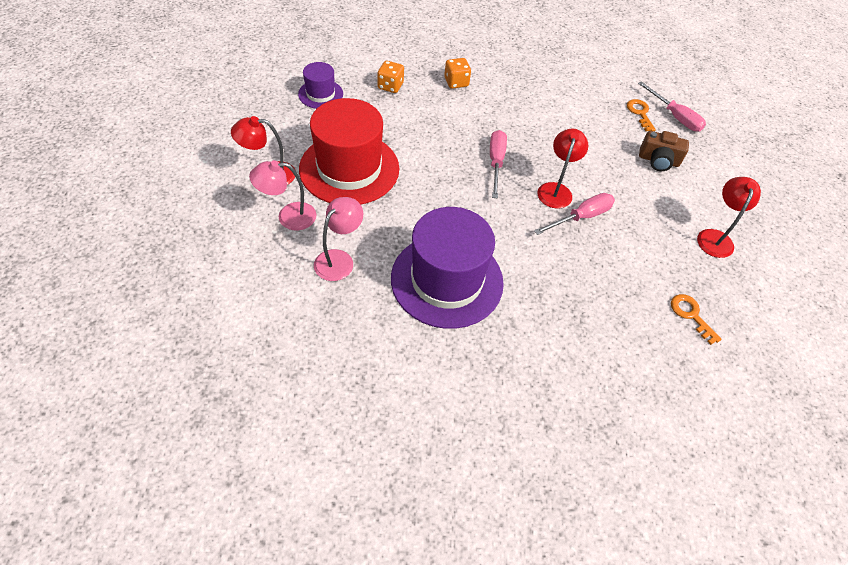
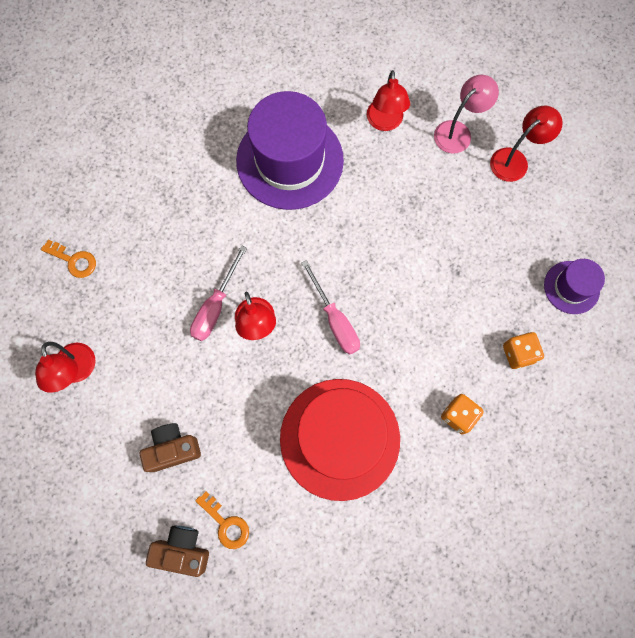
camera: 150 degrees right, 20 degrees up
(339, 259) = (385, 122): pink lamp -> red lamp
(349, 168) = (458, 214): red hat -> red hat (340, 438)
(674, 116) = (182, 550): pink screwdriver -> brown camera

